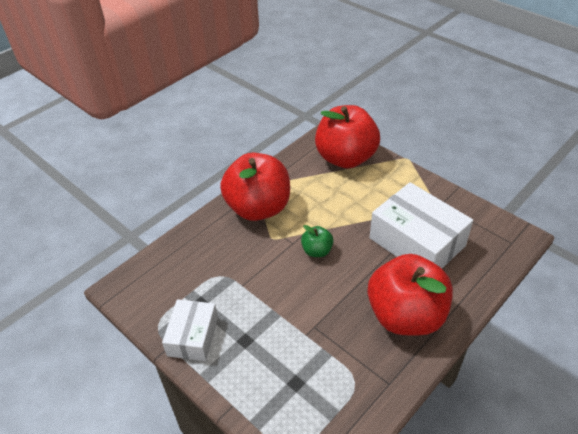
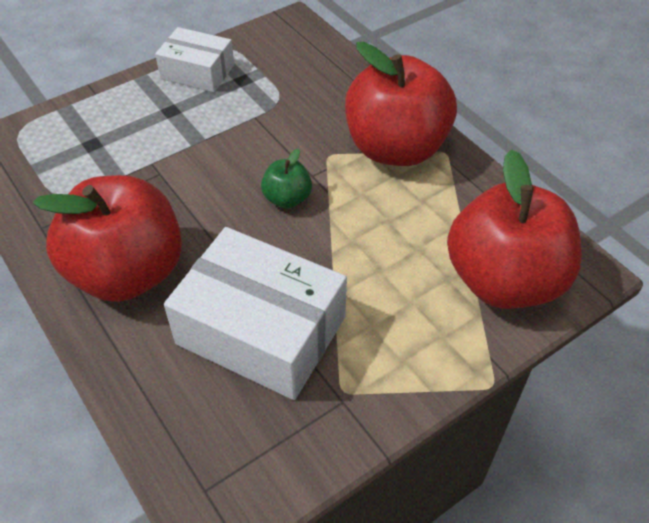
camera: 100 degrees right, 5 degrees up
(417, 242) = (261, 330): white box -> white box turned 60 degrees clockwise

